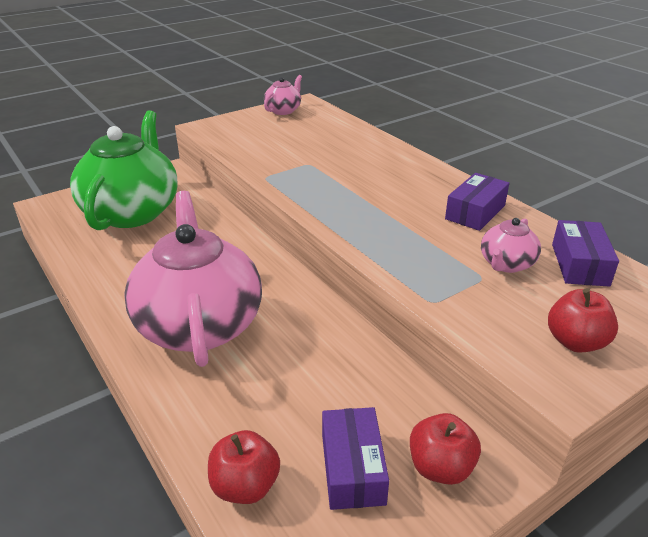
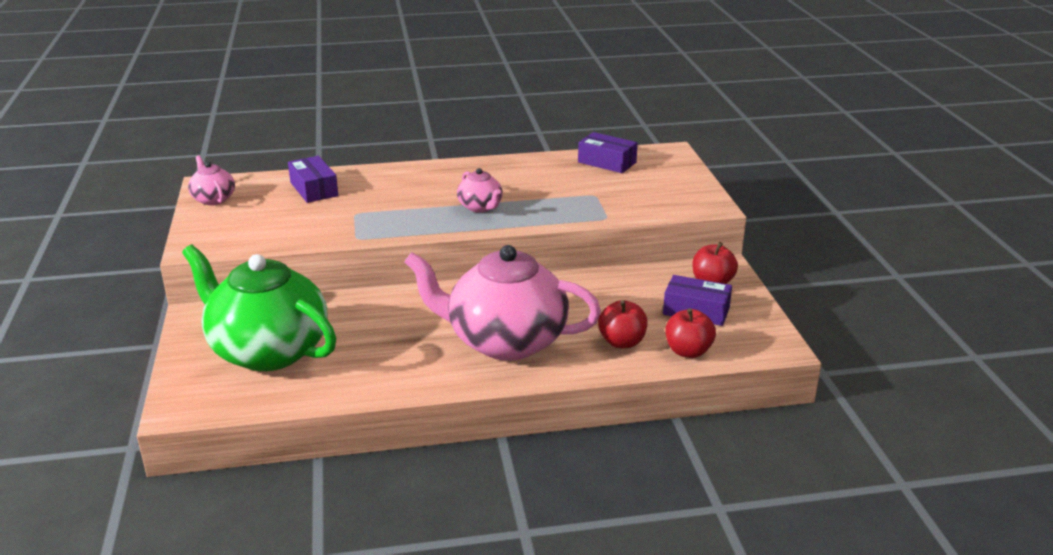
camera: 65 degrees left, 5 degrees down
(475, 212) = (512, 172): purple box -> purple box (314, 189)
(506, 264) = (586, 183): pink teapot -> pink teapot (480, 207)
(575, 342) = (677, 190): red apple -> red apple (622, 342)

